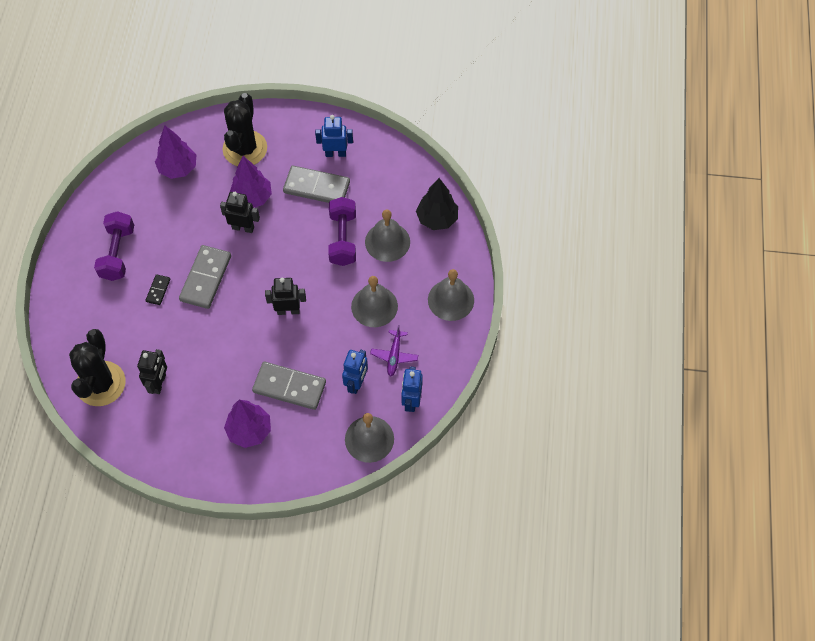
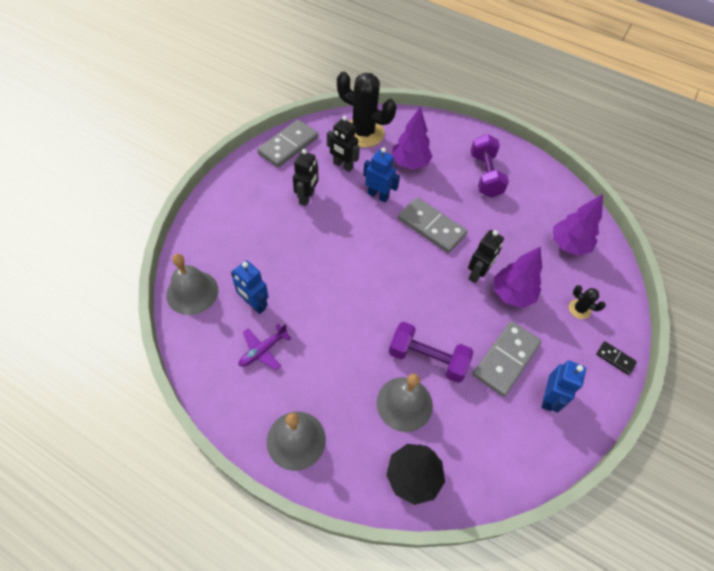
camera: 110 degrees right, 5 degrees down
(118, 253) = (485, 175): purple dumbbell -> purple dumbbell turned 60 degrees clockwise
(158, 290) = (434, 191): black domino -> black domino (615, 358)
(245, 149) = (579, 309): black cactus -> black cactus, size x0.44
(249, 430) = (262, 208): purple tree -> purple tree (410, 163)
(288, 310) = (364, 278): black robot -> black robot (307, 197)
(289, 387) = (284, 250): grey domino -> grey domino (288, 145)
(374, 306) = (330, 355): grey bell -> none
(394, 355) = (263, 350): purple plane -> purple plane turned 75 degrees counterclockwise
(411, 401) = (204, 344): blue robot -> blue robot (378, 195)

